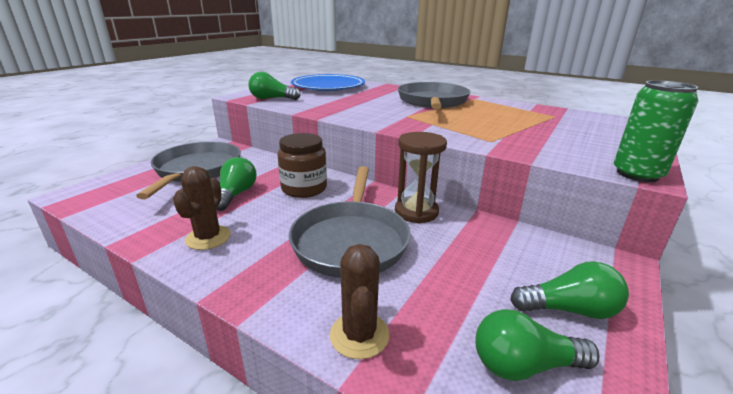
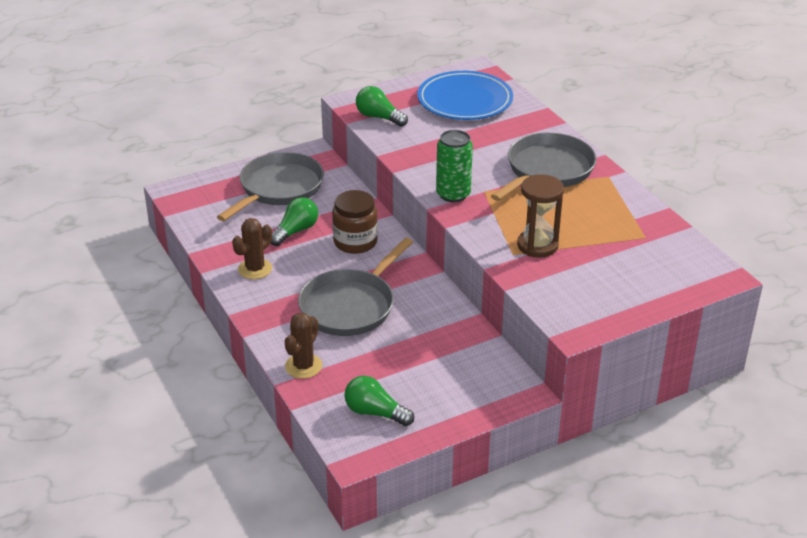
camera: 30 degrees right, 10 degrees up
(416, 212) = (425, 298): brown hourglass -> brown hourglass (537, 245)
(569, 309) = (441, 401): green light bulb -> none
(637, 174) = (570, 328): green can -> green can (453, 194)

